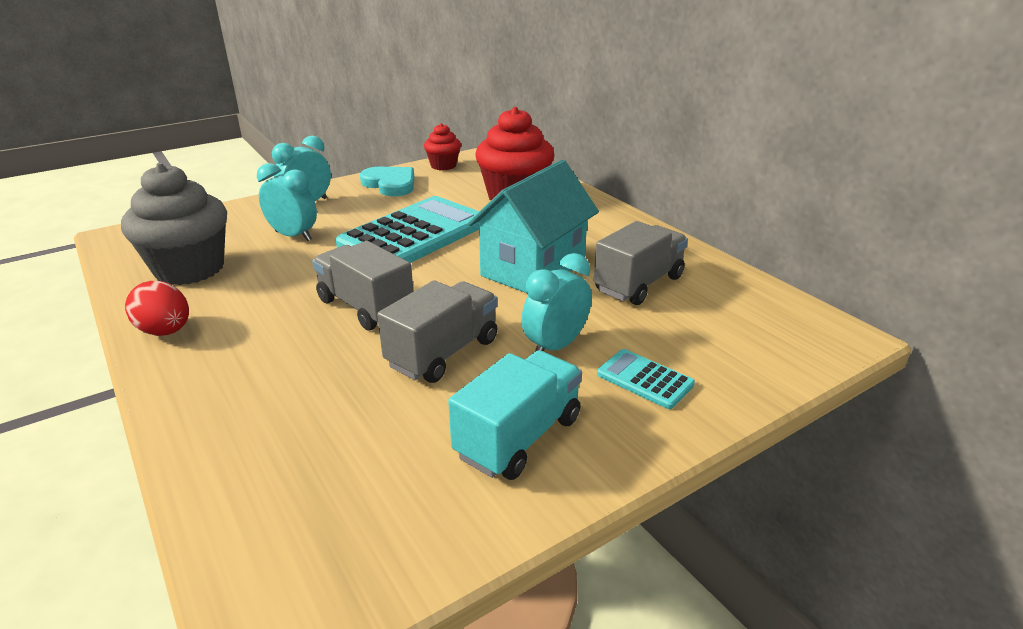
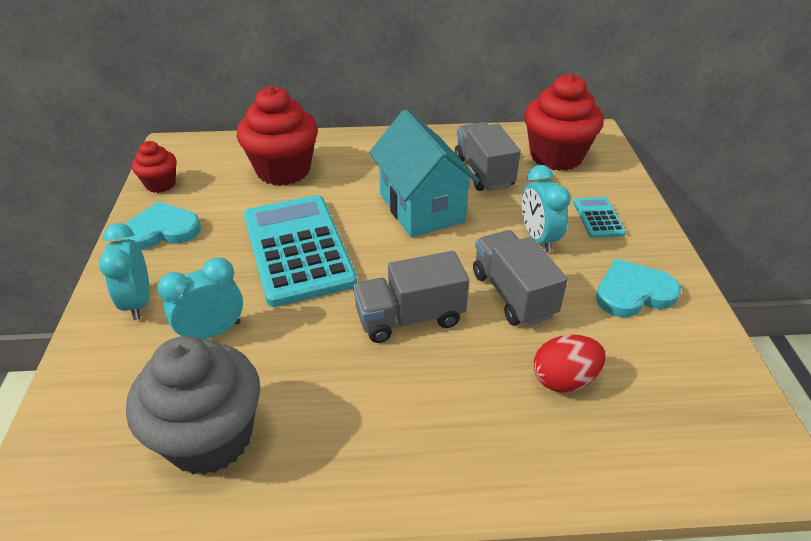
camera: 60 degrees left, 10 degrees up
(166, 331) = (346, 479): red egg -> red egg (564, 379)
(518, 437) = (633, 292): turquoise truck -> turquoise heart
(644, 379) = (598, 218): turquoise calculator -> turquoise calculator turned 105 degrees clockwise
(738, 320) = (556, 156): none -> red cupcake

